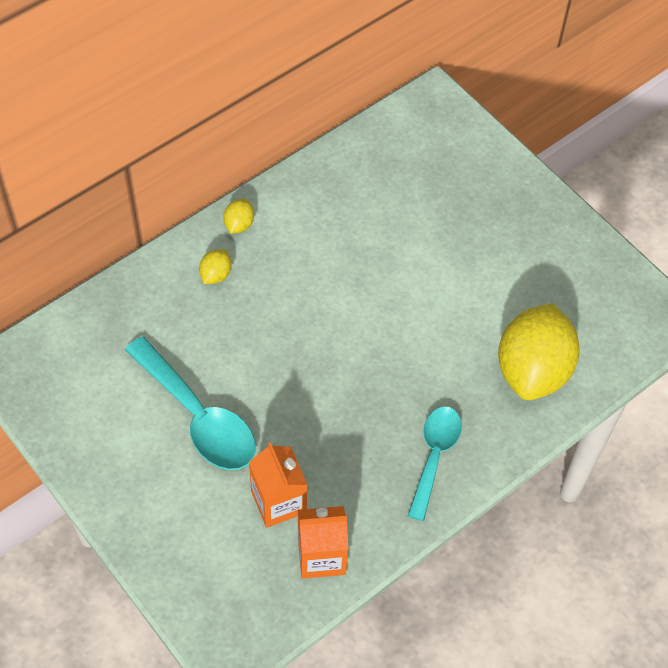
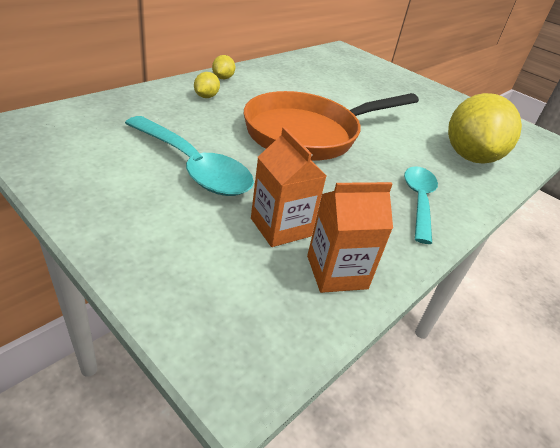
camera: 10 degrees left, 20 degrees down
(334, 343) = (309, 134): none -> orange pan

